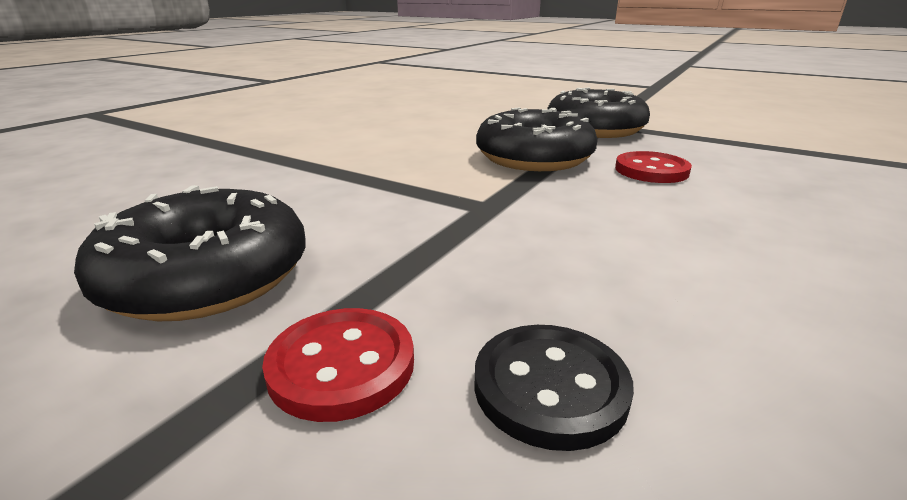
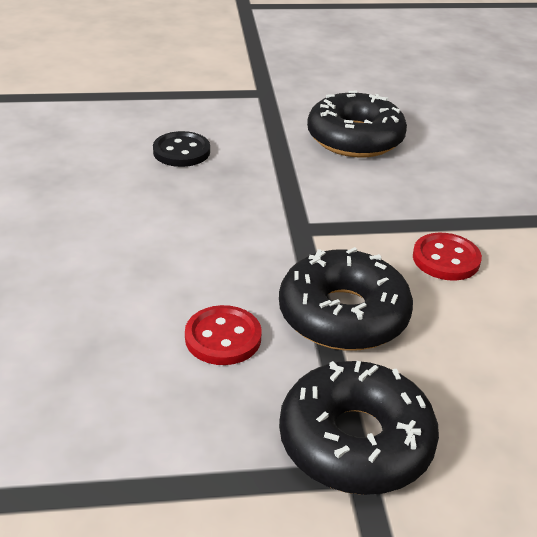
camera: 140 degrees right, 10 degrees up
(342, 365) = (252, 134): red button -> red button (446, 259)

